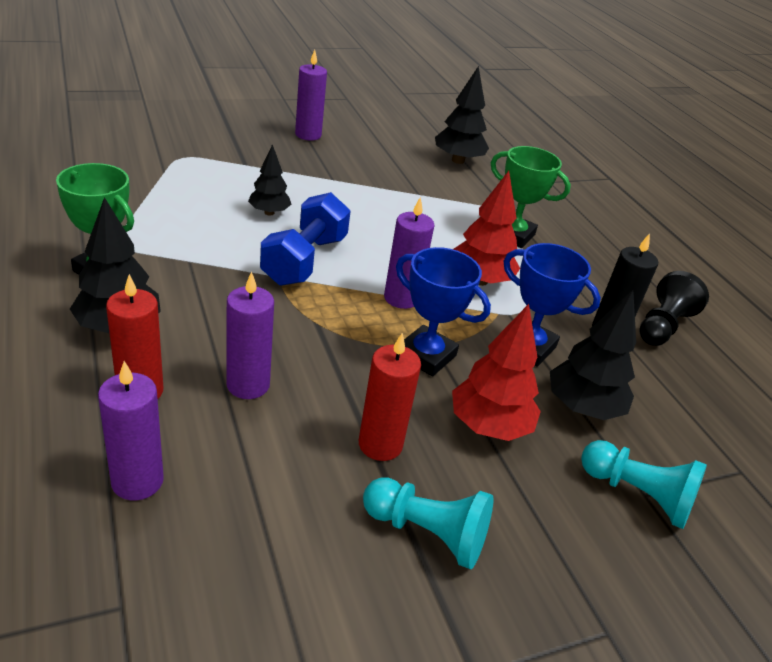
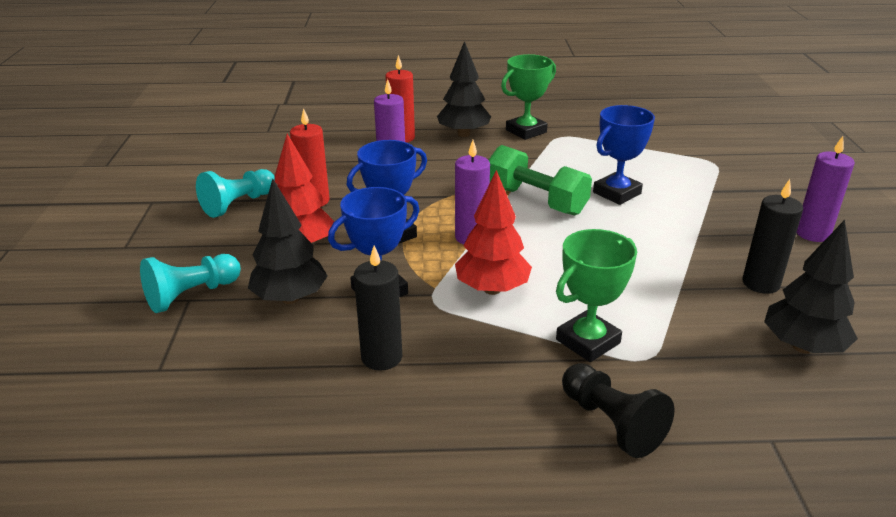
camera: 115 degrees right, 5 degrees down
(137, 481) = (335, 135): purple candle -> none
(269, 212) = (616, 193): black tree -> blue trophy
(305, 260) = (536, 201): blue dumbbell -> green dumbbell
(392, 163) = (761, 283): none -> black candle
(662, 326) = (372, 411): black pawn -> black pawn (611, 423)

